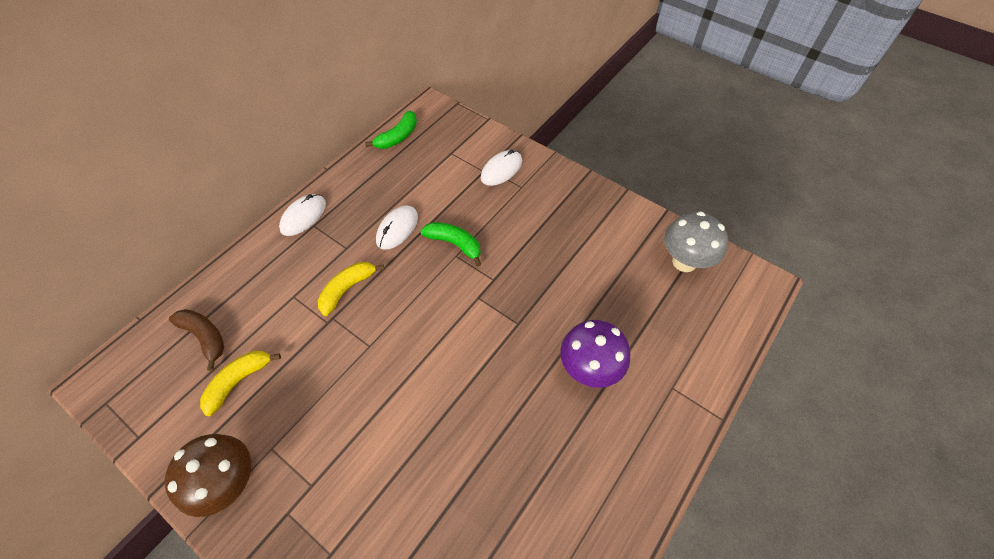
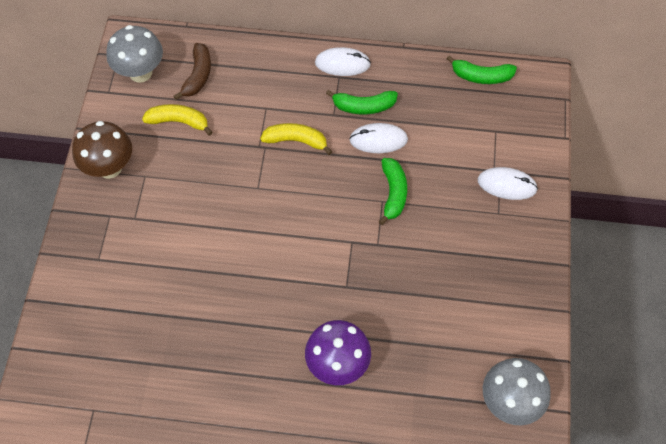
camera: 60 degrees right, 5 degrees up
(148, 391) = (140, 73): none -> grey mushroom
(357, 223) = (364, 106): none -> green banana

